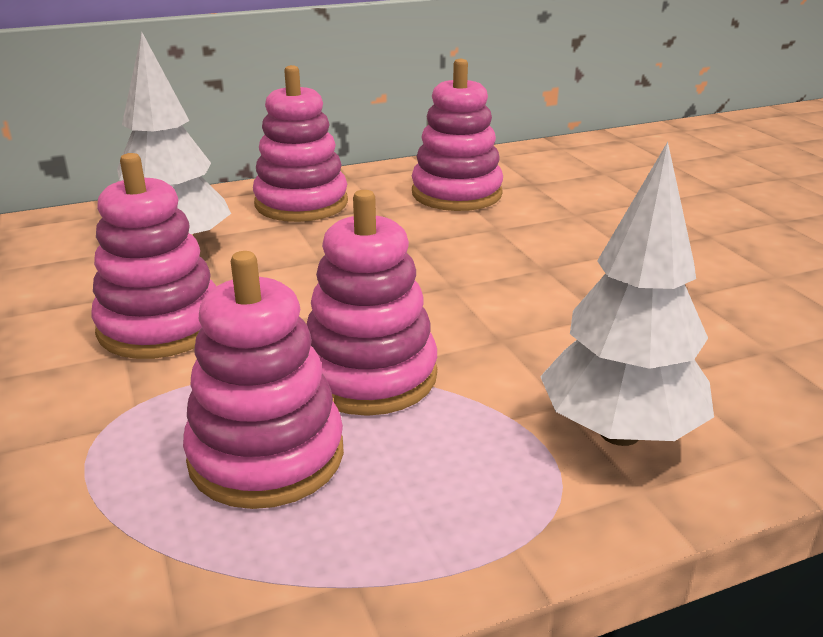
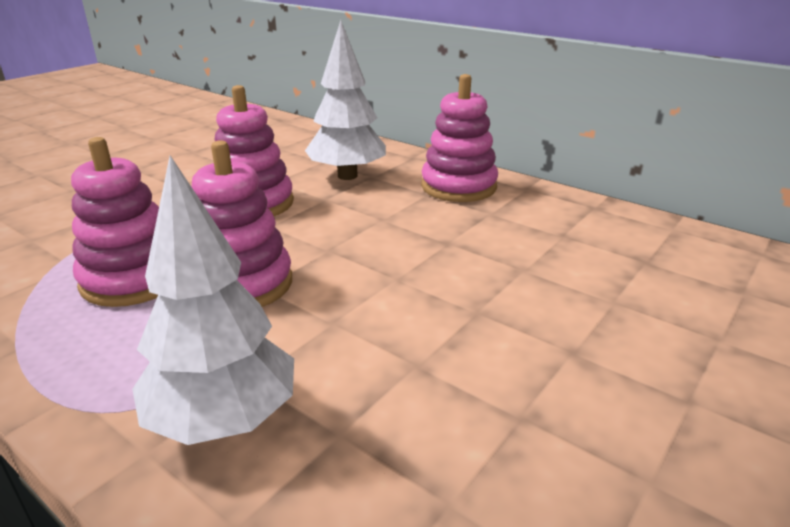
camera: 60 degrees right, 0 degrees up
(456, 193) = (564, 234): pink stacking toy -> none

